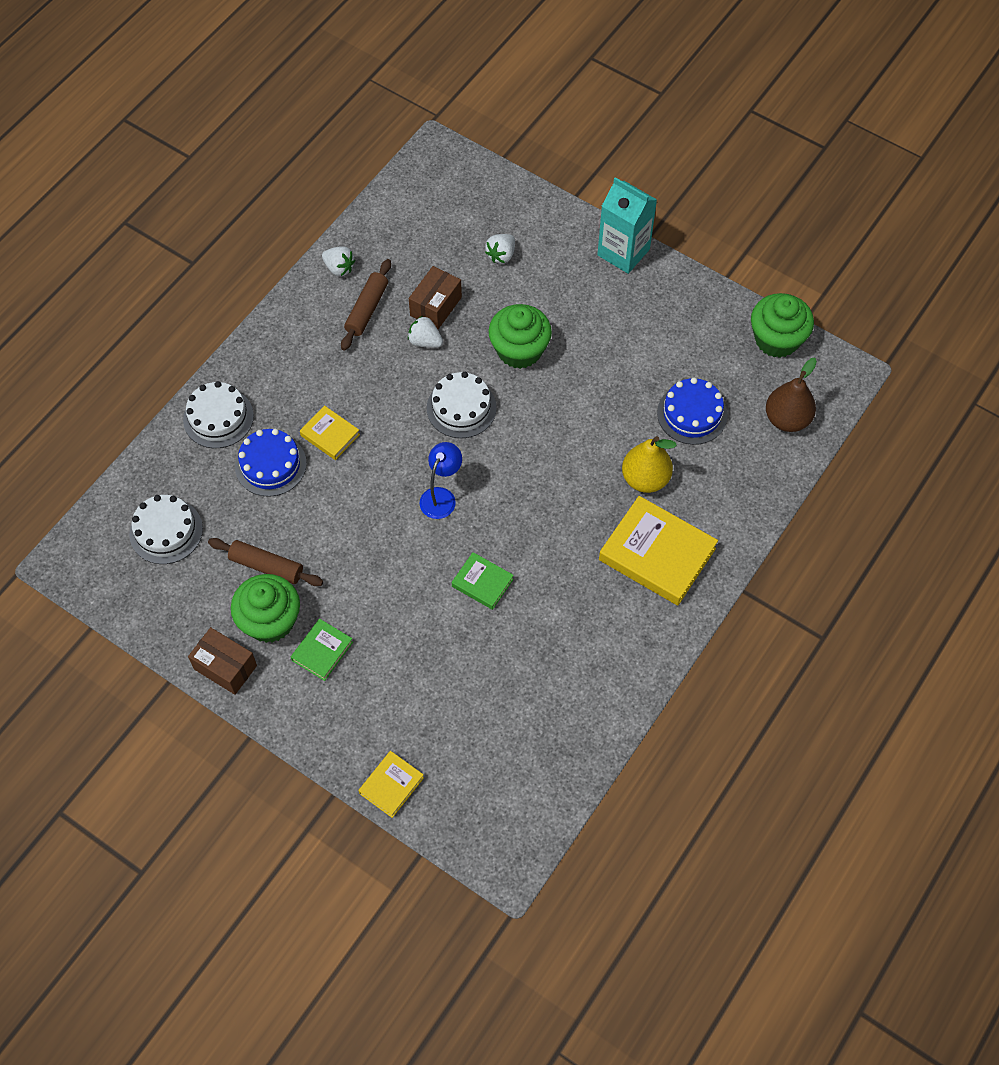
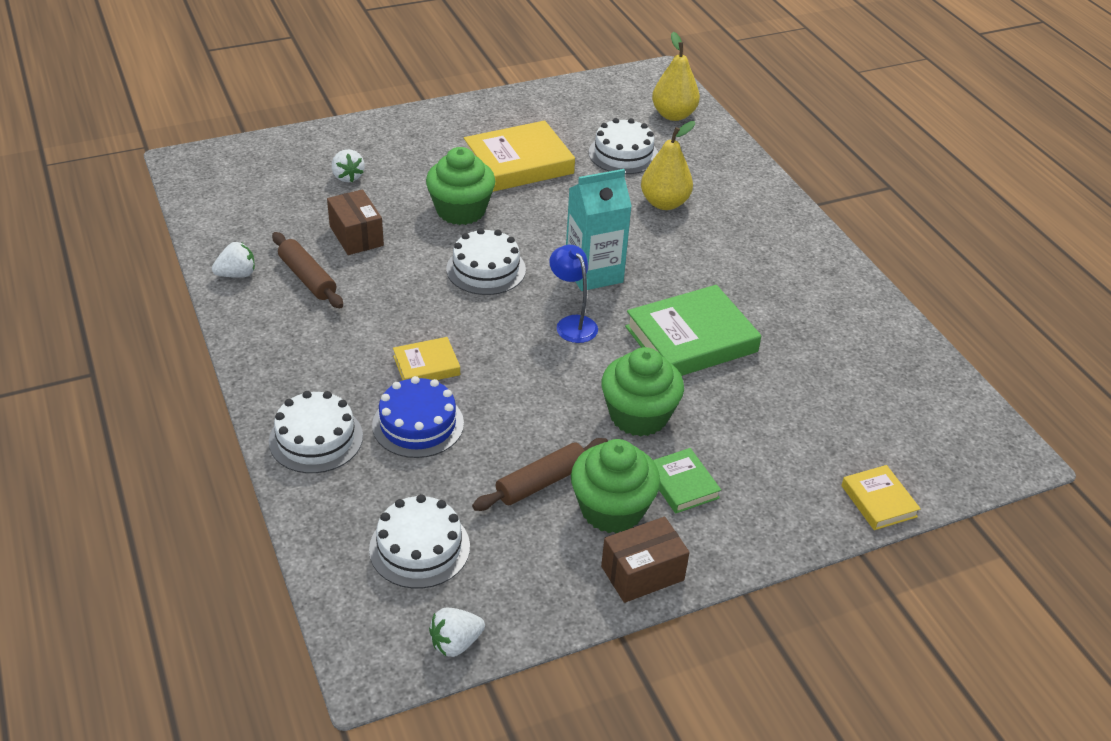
camera: 60 degrees left, 20 degrees down
(425, 341) = (387, 259): white strawberry -> white strawberry (455, 643)
(482, 583) = (691, 339): green book -> green book, size x1.92
(623, 252) = (425, 117): turquoise carton -> turquoise carton (593, 273)
(657, 554) = (746, 229): yellow book -> yellow book (518, 163)
(692, 414) = (623, 154): blue cake -> white cake
(777, 339) = (594, 88): green cupcake -> green cupcake (638, 416)
(787, 419) = (673, 115): brown pear -> yellow pear

